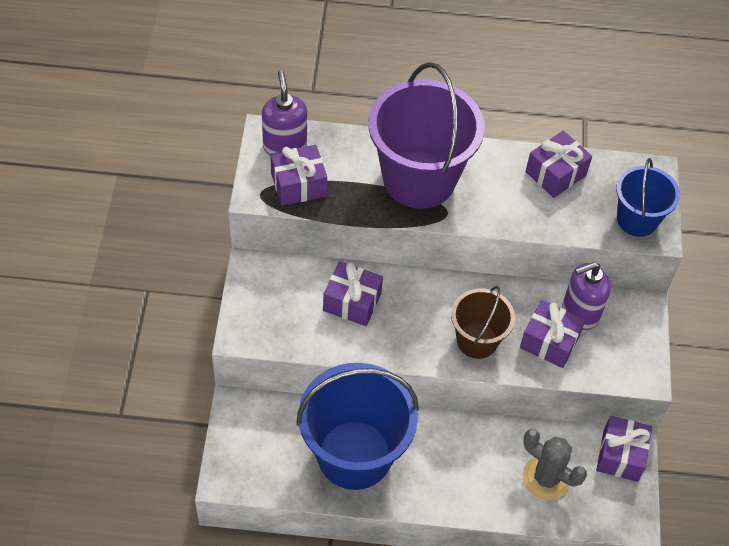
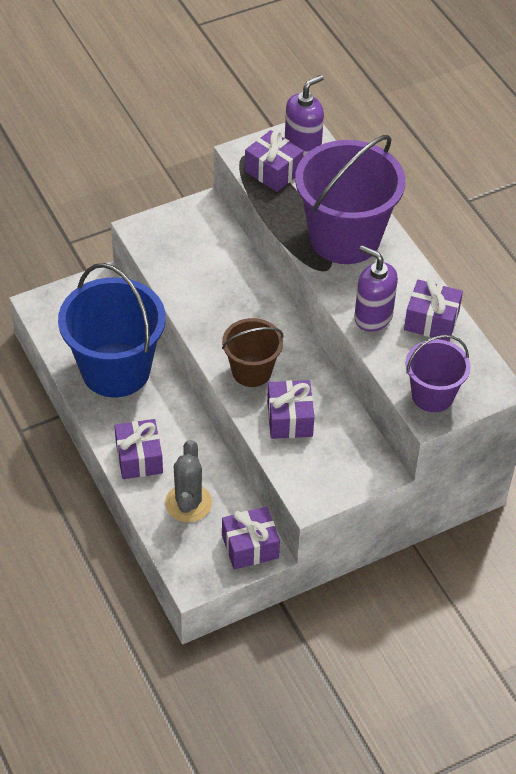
camera: 60 degrees right, 5 degrees down
(352, 302) = (223, 278): purple gift -> purple gift (139, 458)
(580, 313) = (337, 427): purple soap dispenser -> purple soap dispenser (373, 317)
(637, 219) = (432, 395): blue bucket -> purple bucket

